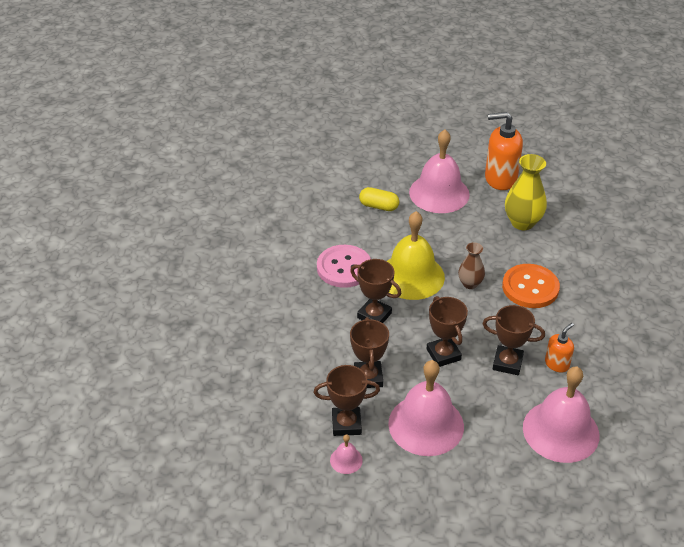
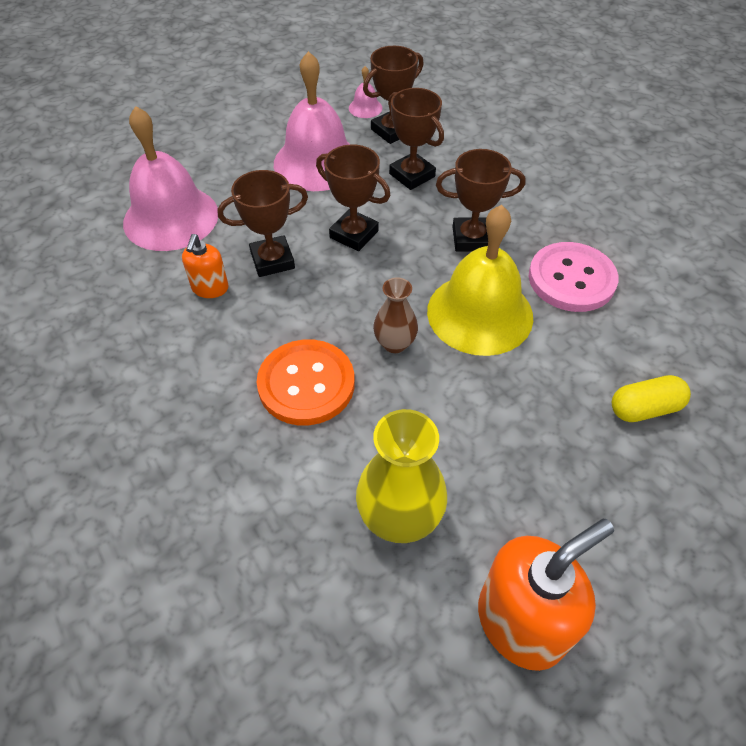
camera: 145 degrees right, 10 degrees up
(439, 193) = (588, 501): pink bell -> none

